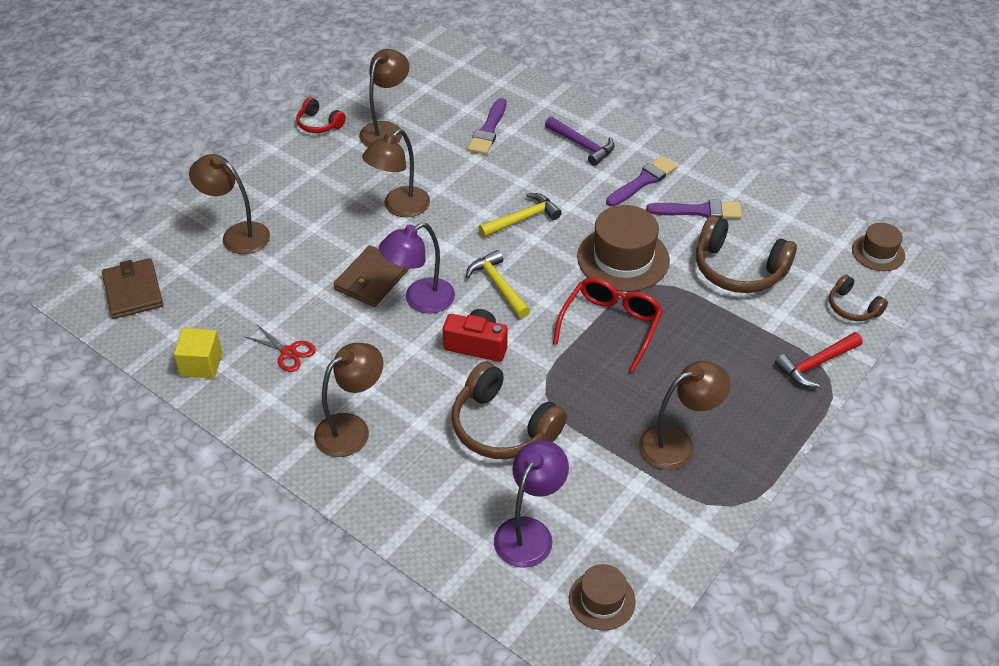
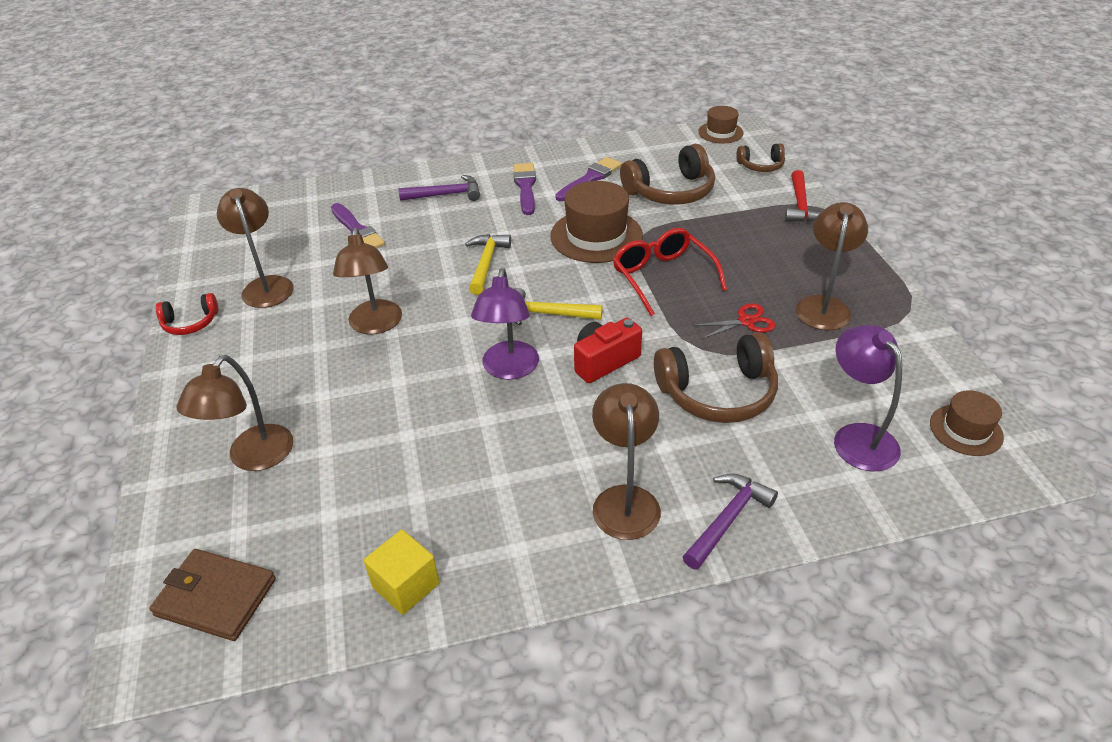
camera: 50 degrees left, 5 degrees down
(237, 235) = (253, 458): brown lamp -> brown lamp turned 45 degrees counterclockwise
(288, 352) = (470, 499): red scissors -> red scissors (746, 321)
(372, 279) = (443, 388): brown wallet -> none
(380, 492) = (727, 519): none -> purple hammer

